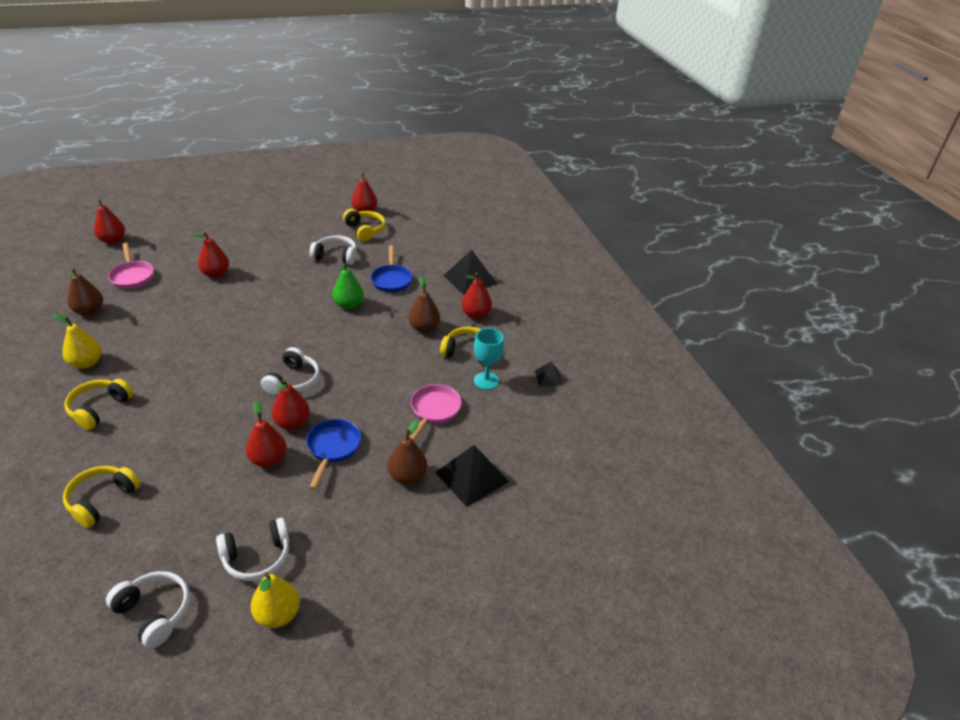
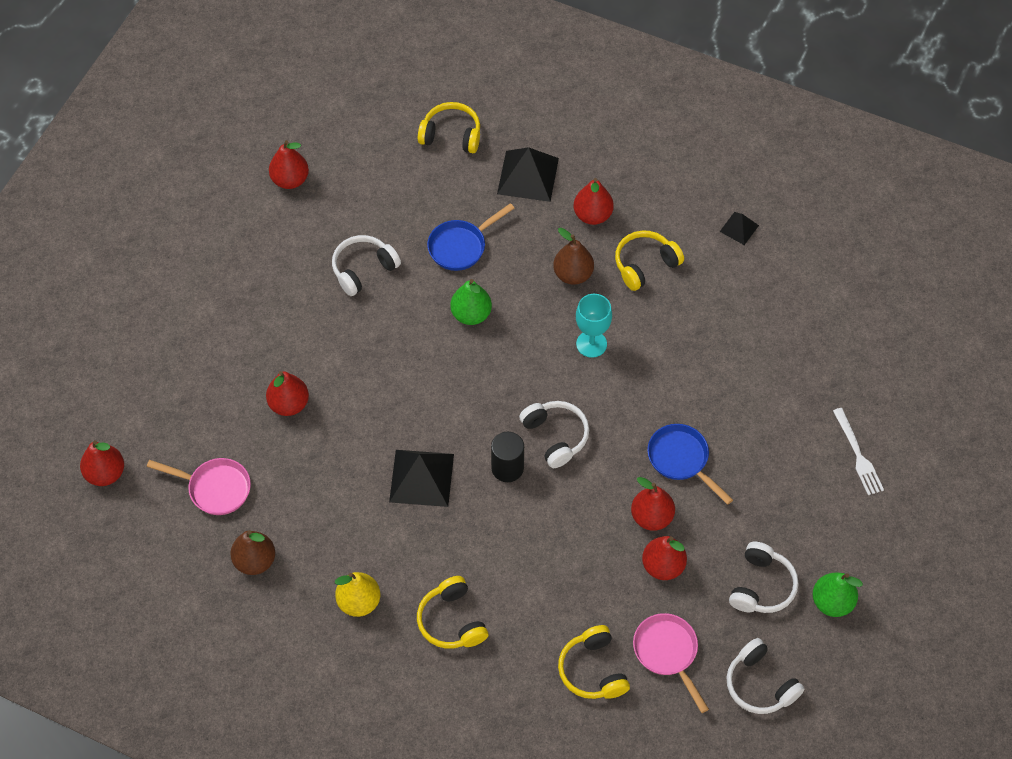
camera: 45 degrees left, 20 degrees up
(154, 612) = (760, 684): white headphones -> white headphones turned 120 degrees counterclockwise
(247, 373) = (507, 468): none -> black cylinder
(278, 614) = (832, 602): yellow pear -> green pear
(292, 423) = (618, 471): red pear -> red pear (663, 566)
(365, 230) = (334, 206): yellow headphones -> yellow headphones (451, 135)
(391, 280) = (461, 246): blue pan -> blue pan turned 105 degrees clockwise
(407, 476) = (765, 425): brown pear -> none
(433, 411) = (702, 350): pink pan -> pink pan (667, 653)
(437, 547) = (858, 455): none -> white fork
(472, 477) = (806, 379): black pyramid -> black pyramid (421, 478)
(486, 381) = (698, 280): turquoise goblet -> turquoise goblet (591, 344)

